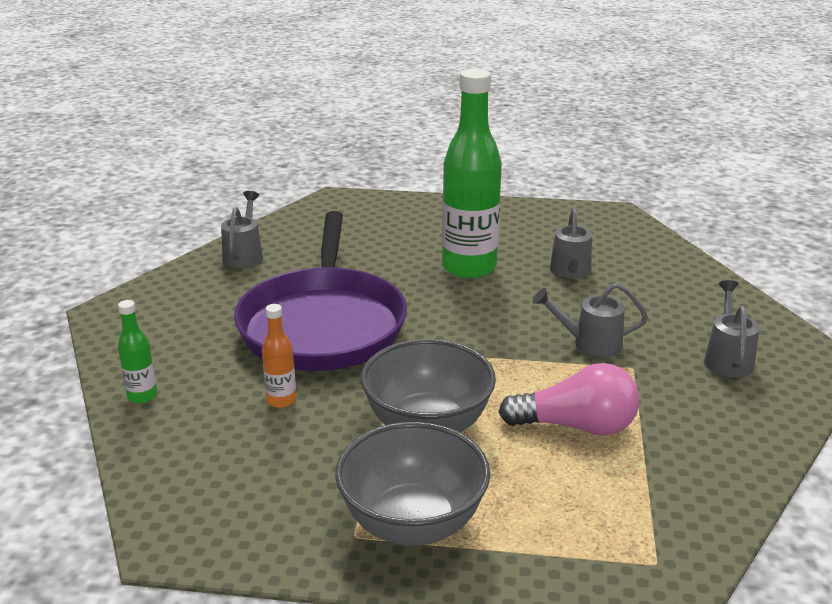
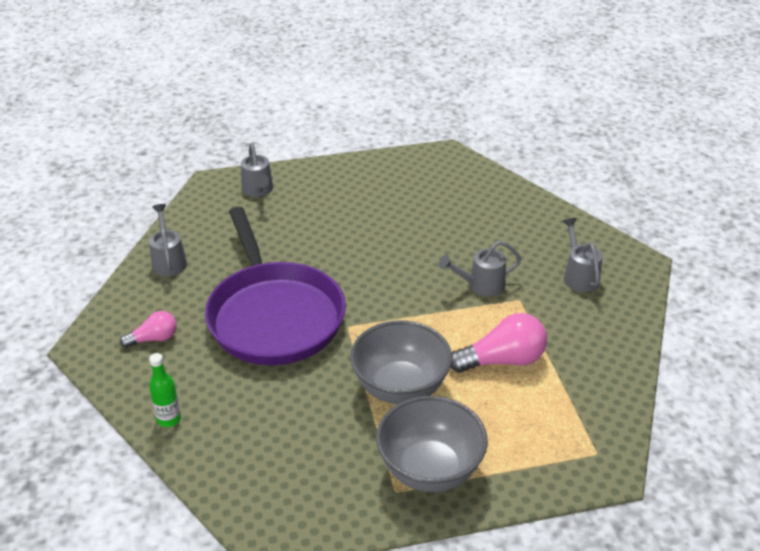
camera: 20 degrees left, 10 degrees up
(180, 319) = (154, 339): none -> pink light bulb
(281, 400) = (281, 394): orange bottle -> none
(469, 267) = (359, 233): green bottle -> none
(570, 272) = (438, 220): grey watering can -> grey watering can (258, 190)

